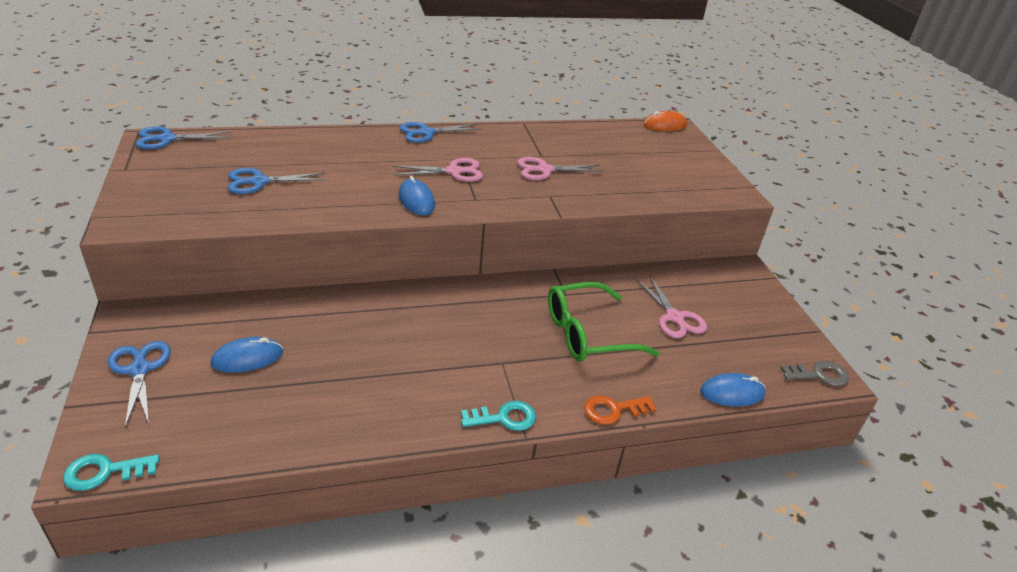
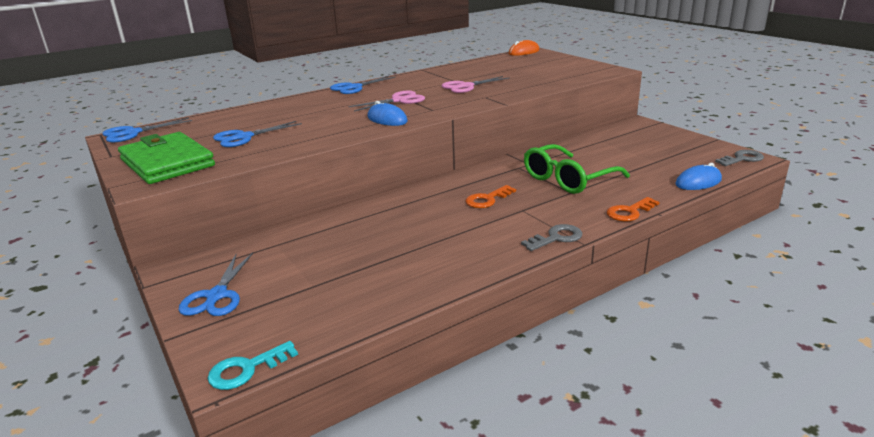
camera: 15 degrees left, 10 degrees down
(139, 369) = (216, 296): blue scissors -> blue scissors turned 135 degrees counterclockwise
(164, 198) = (167, 163): none -> green wallet
(247, 358) = (311, 262): blue mouse -> none
(478, 333) = (487, 199): none -> orange key
(504, 418) = (556, 238): turquoise key -> grey key
(675, 318) = (618, 156): pink scissors -> none

